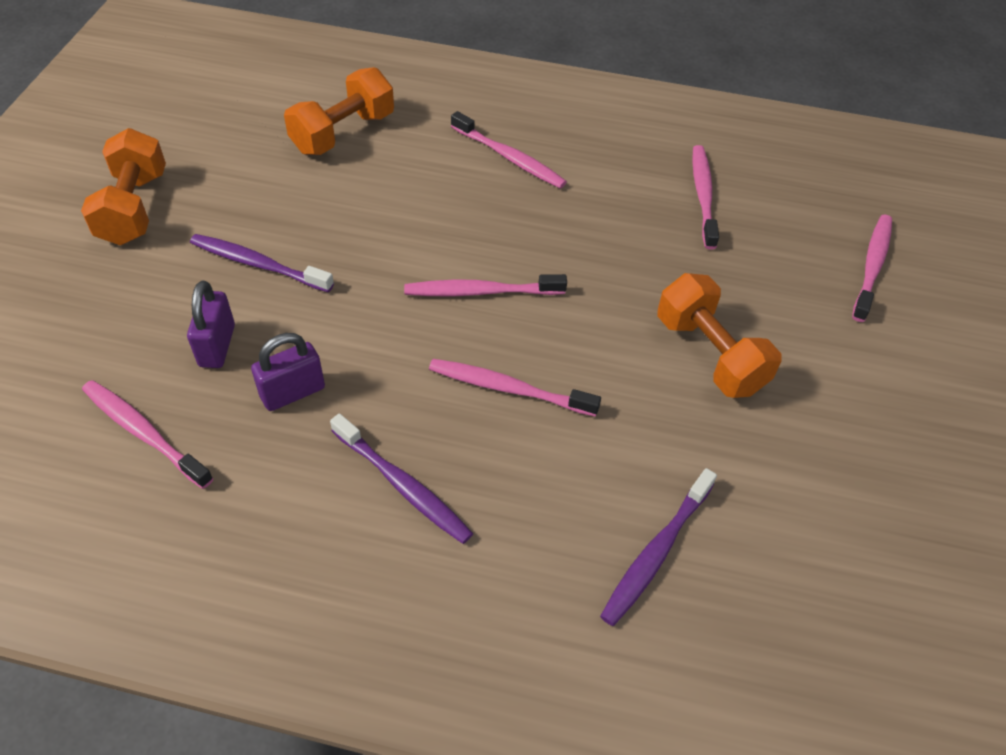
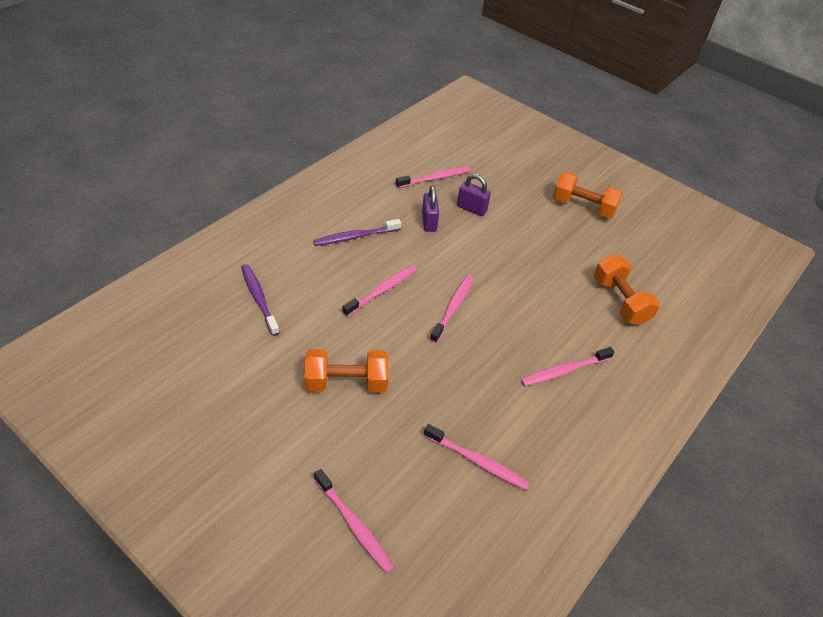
camera: 115 degrees right, 5 degrees down
(259, 264) = (519, 235): purple toothbrush -> none

